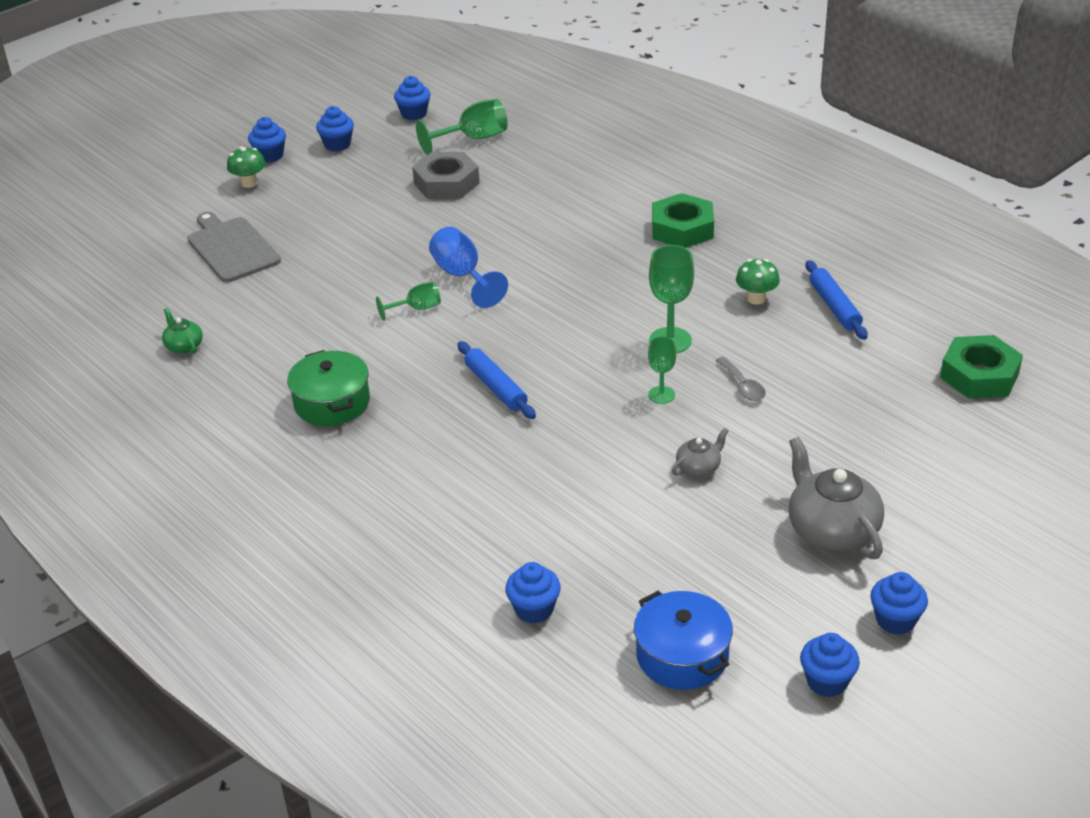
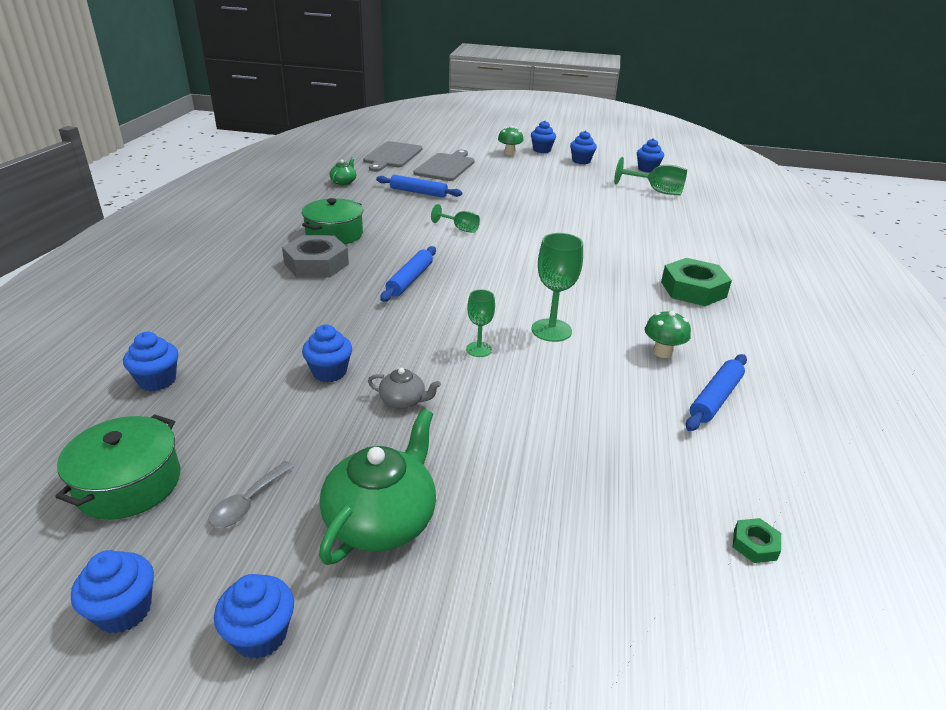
camera: 50 degrees right, 5 degrees down
(143, 276) = (392, 156): none -> grey cutting board
(286, 299) = (418, 192): none -> blue rolling pin
(446, 183) = (598, 198): grey nut -> grey nut (316, 264)
(463, 276) = (513, 231): blue goblet -> none
(617, 496) = (329, 372): none -> blue cupcake
(682, 655) = (129, 484): blue pot -> green pot
(742, 386) = (538, 386): grey spoon -> grey spoon (248, 502)
(832, 530) = (382, 520): grey teapot -> green teapot
(979, 375) = (755, 544): green nut -> green nut, size x0.45

